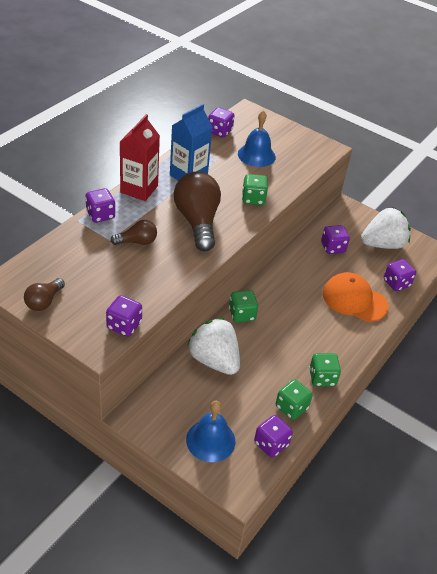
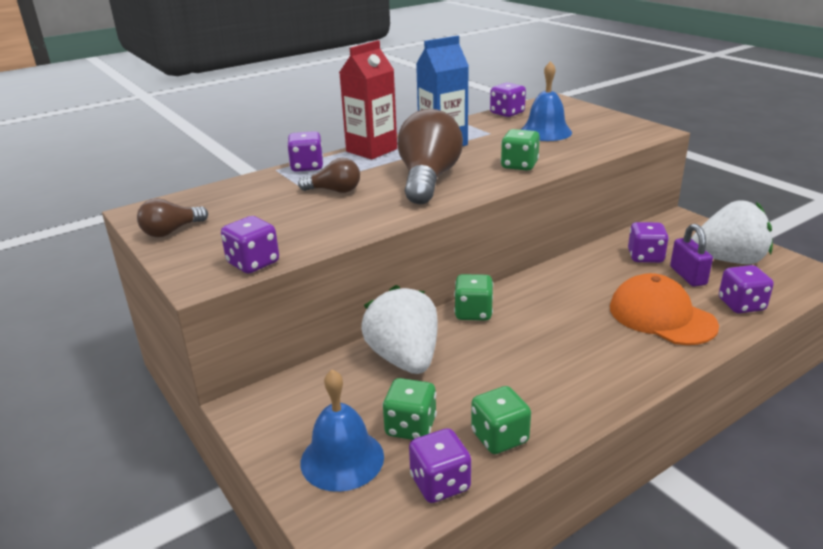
camera: 25 degrees right, 15 degrees down
(322, 378) = (570, 406): green dice -> green dice (410, 427)
(362, 262) = (688, 276): none -> purple padlock

